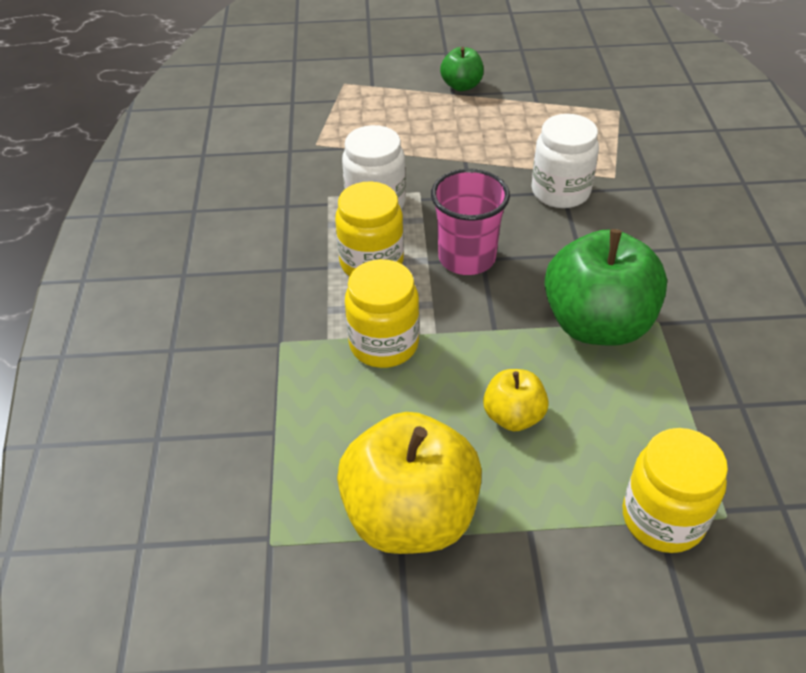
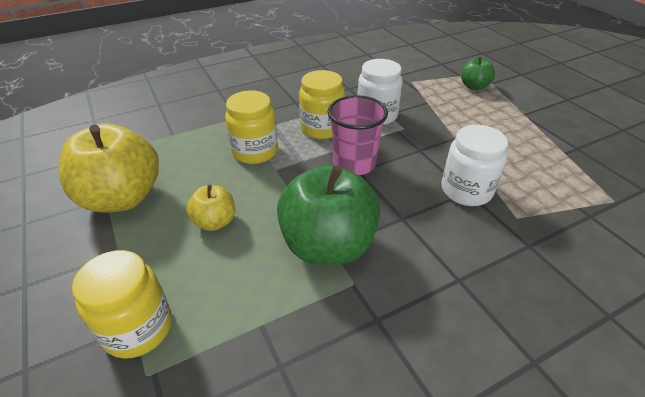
camera: 65 degrees right, 5 degrees down
(461, 86) = (538, 115): green apple -> green apple (474, 86)

